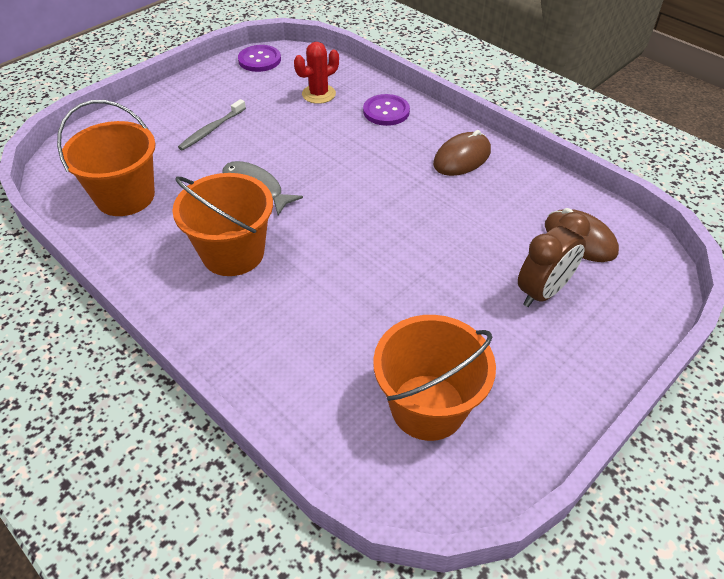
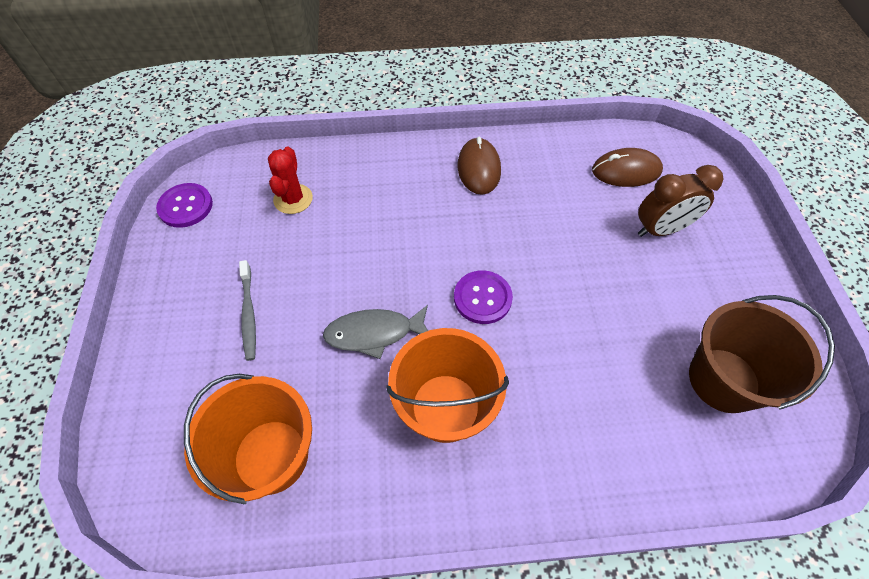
camera: 50 degrees left, 10 degrees up
(386, 111) = (371, 172): purple button -> purple button (482, 298)
(427, 407) = (723, 380): orange bucket -> brown bucket
(543, 292) = (661, 229): brown clock -> brown clock turned 75 degrees clockwise

